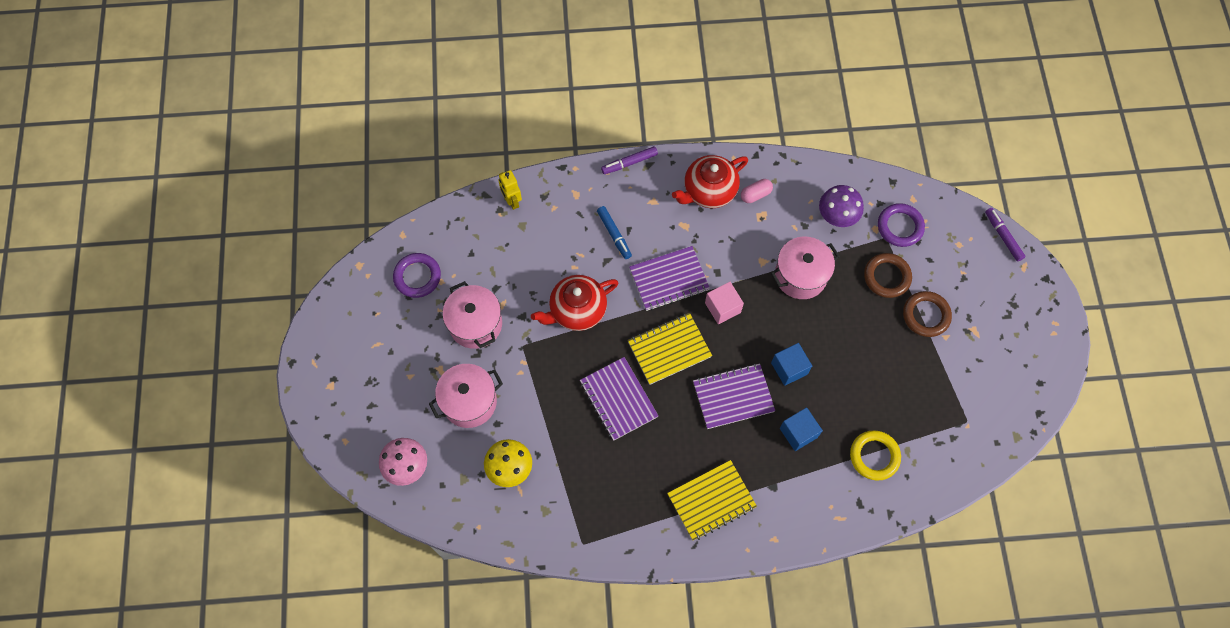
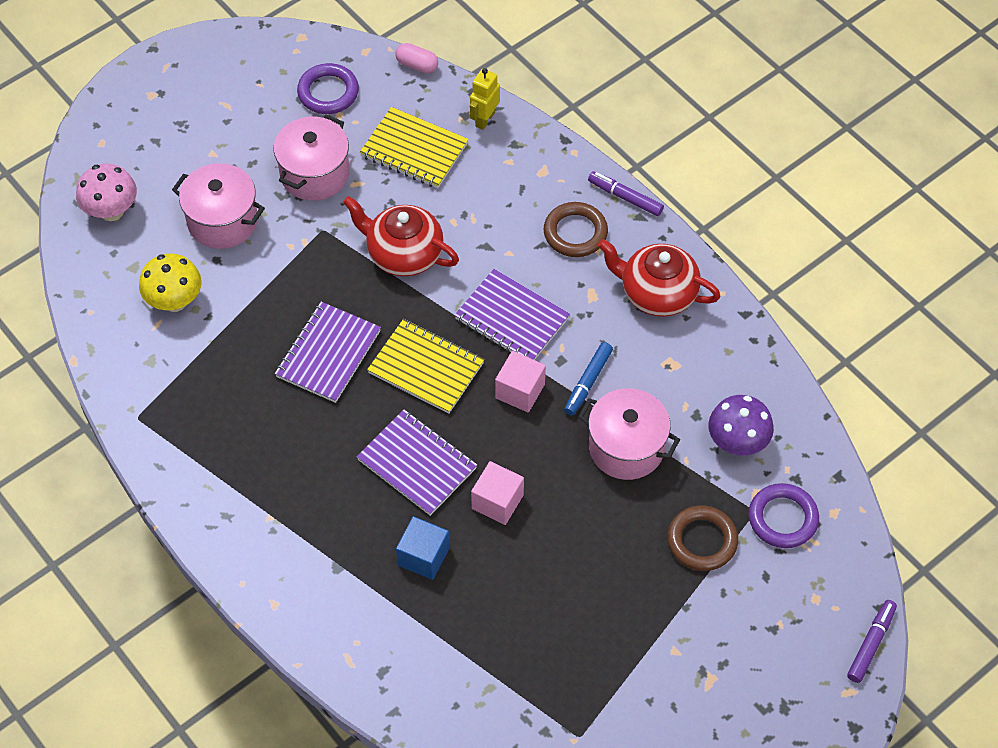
camera: 55 degrees right, 10 degrees down
(614, 234) = (523, 235): blue marker -> blue marker (588, 382)
(711, 501) = (275, 513): yellow notebook -> yellow notebook (414, 150)
(755, 194) = (693, 342): pink capsule -> pink capsule (417, 65)
(789, 368) = (497, 502): blue cube -> pink cube
(874, 456) = (454, 655): yellow ring -> none
(926, 315) = (685, 612): brown ring -> brown ring (575, 233)

